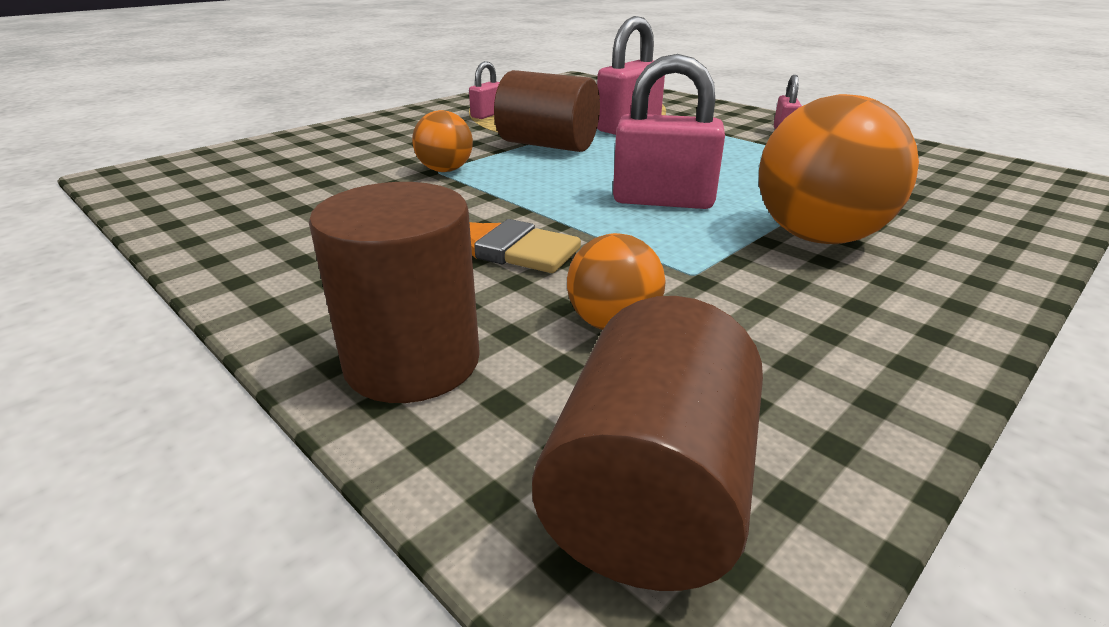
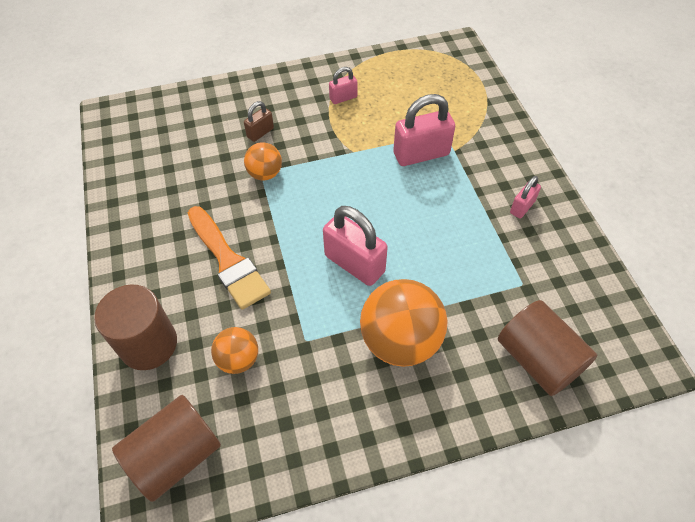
camera: 30 degrees right, 25 degrees up
(403, 148) = (260, 133): none -> brown padlock
(548, 145) = (346, 162): brown cylinder -> brown cylinder (538, 359)

